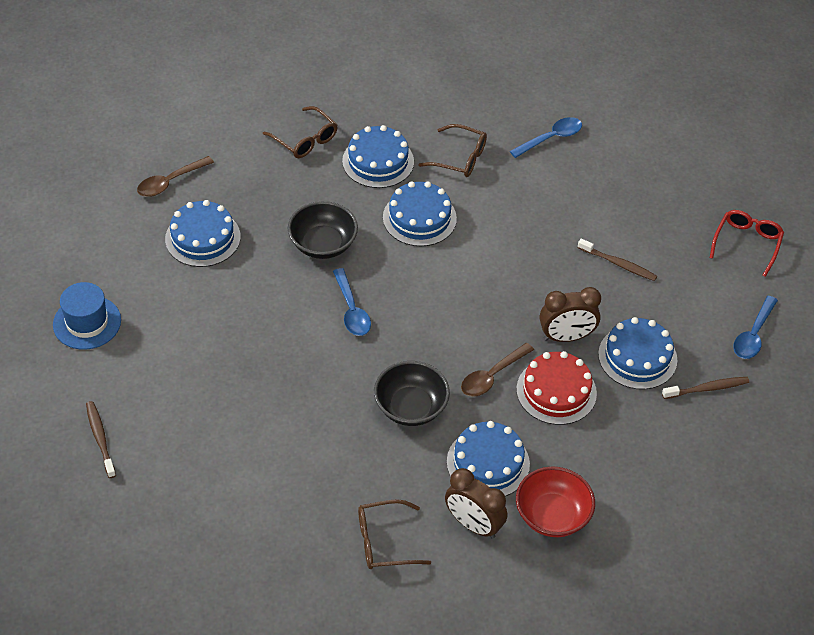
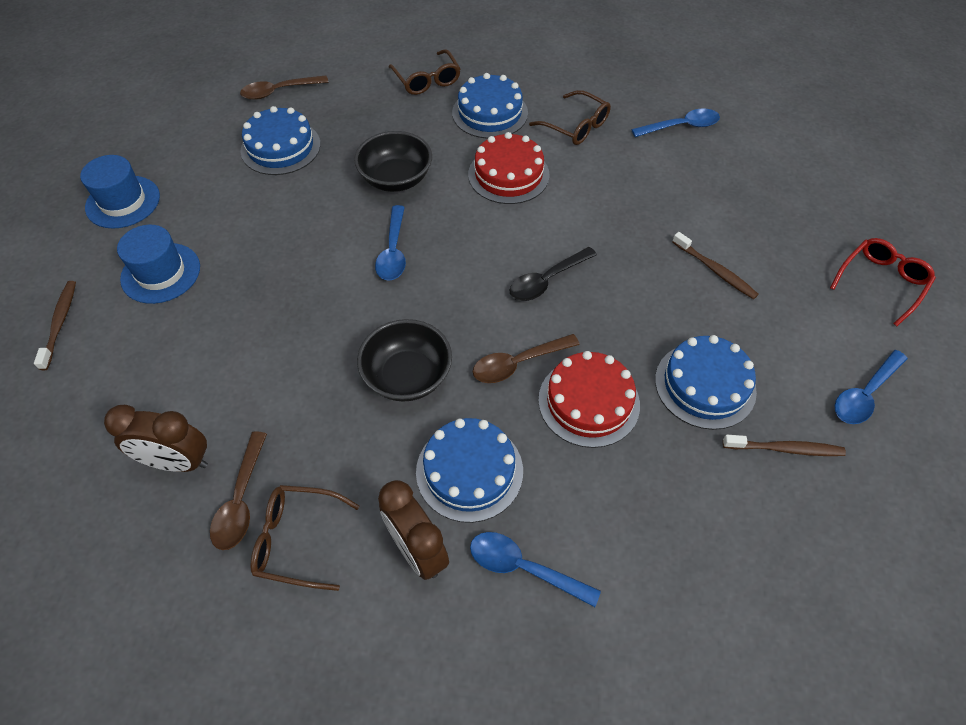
camera: 20 degrees right, 5 degrees up
(161, 376) = (161, 273): none -> blue hat
(328, 527) = (241, 500): none -> brown spoon
(419, 218) = (508, 174): blue cake -> red cake
(488, 304) = (547, 281): none -> black spoon
(552, 515) = (523, 568): red bowl -> blue spoon
(566, 337) = (624, 339): brown clock -> brown clock (177, 462)

